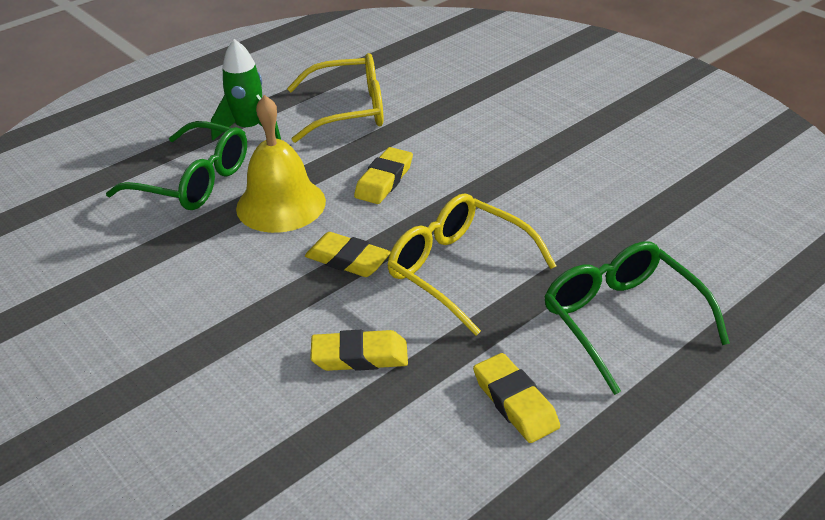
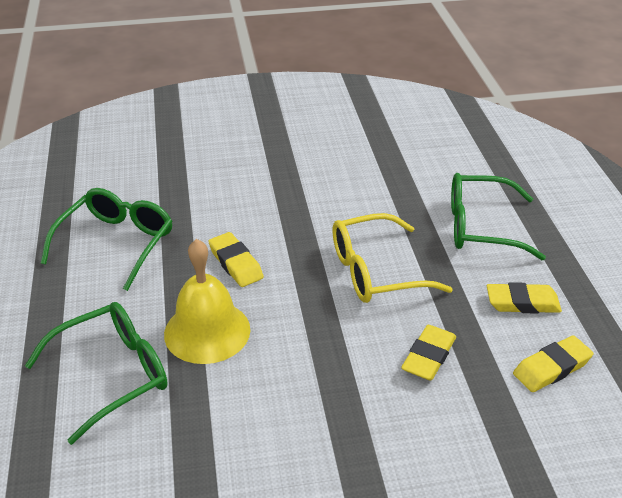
camera: 60 degrees left, 0 degrees up
(249, 129) = (71, 310): green rocket -> none
(347, 260) = (315, 321): yellow eraser -> yellow eraser (551, 368)
(349, 110) = (117, 243): yellow glasses -> green glasses

